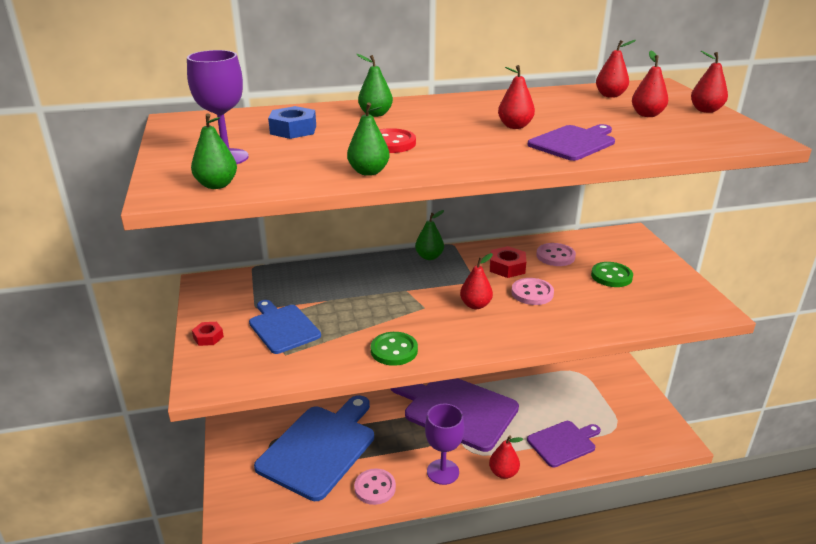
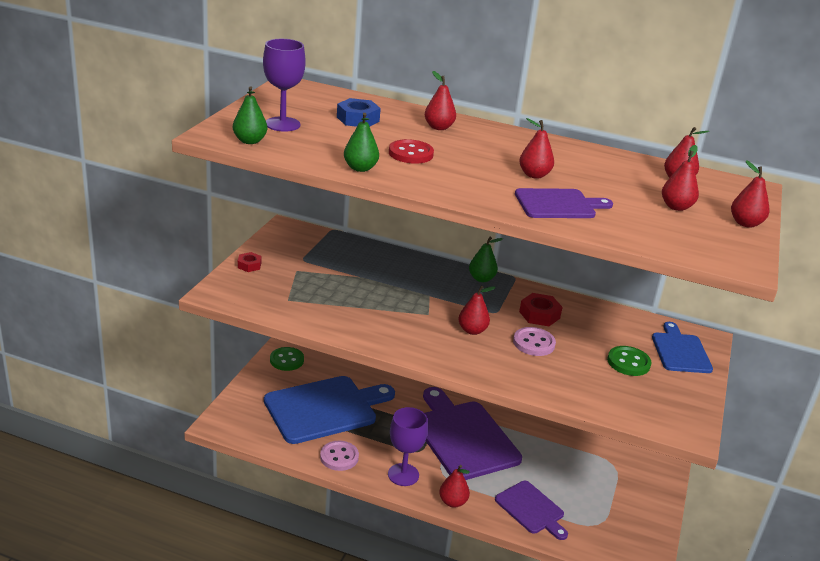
camera: 30 degrees right, 0 degrees up
(283, 327) = (306, 281): blue cutting board -> blue cutting board (680, 351)
(375, 114) = (438, 127): green pear -> red pear
(394, 350) = (367, 332): green button -> green button (287, 360)
(555, 256) = (597, 325): pink button -> none
(563, 443) = (531, 509): purple cutting board -> purple cutting board turned 45 degrees clockwise

